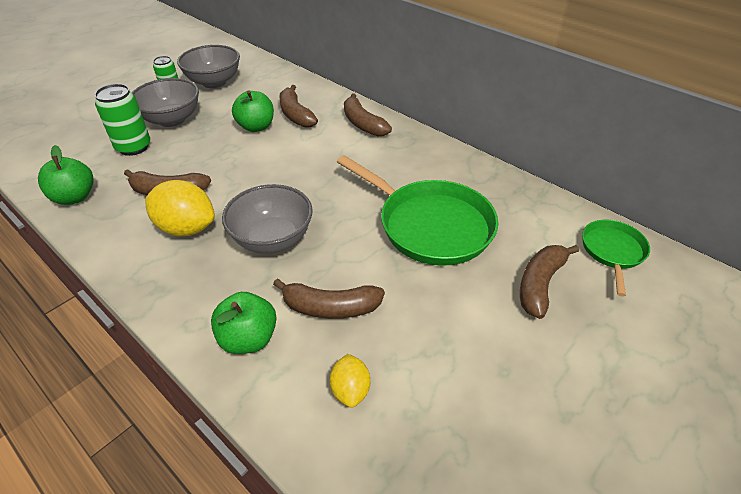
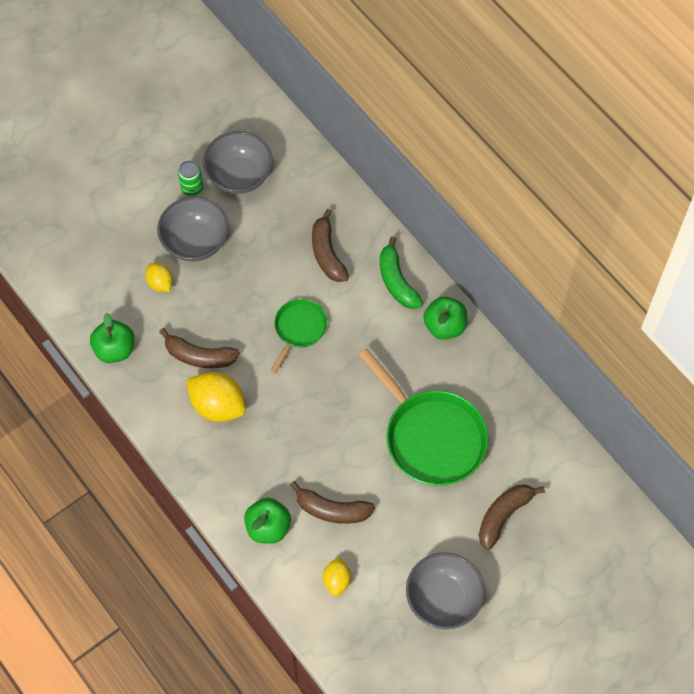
camera: 10 degrees right, 20 degrees up
(133, 147) = (160, 283): green can -> yellow lemon
(256, 127) = (284, 269): green apple -> green apple (444, 326)
(272, 239) = (291, 431): grey bowl -> grey bowl (443, 599)
(363, 124) = (397, 281): brown banana -> green banana
(612, 251) = (579, 492): green pan -> green pan (299, 329)

